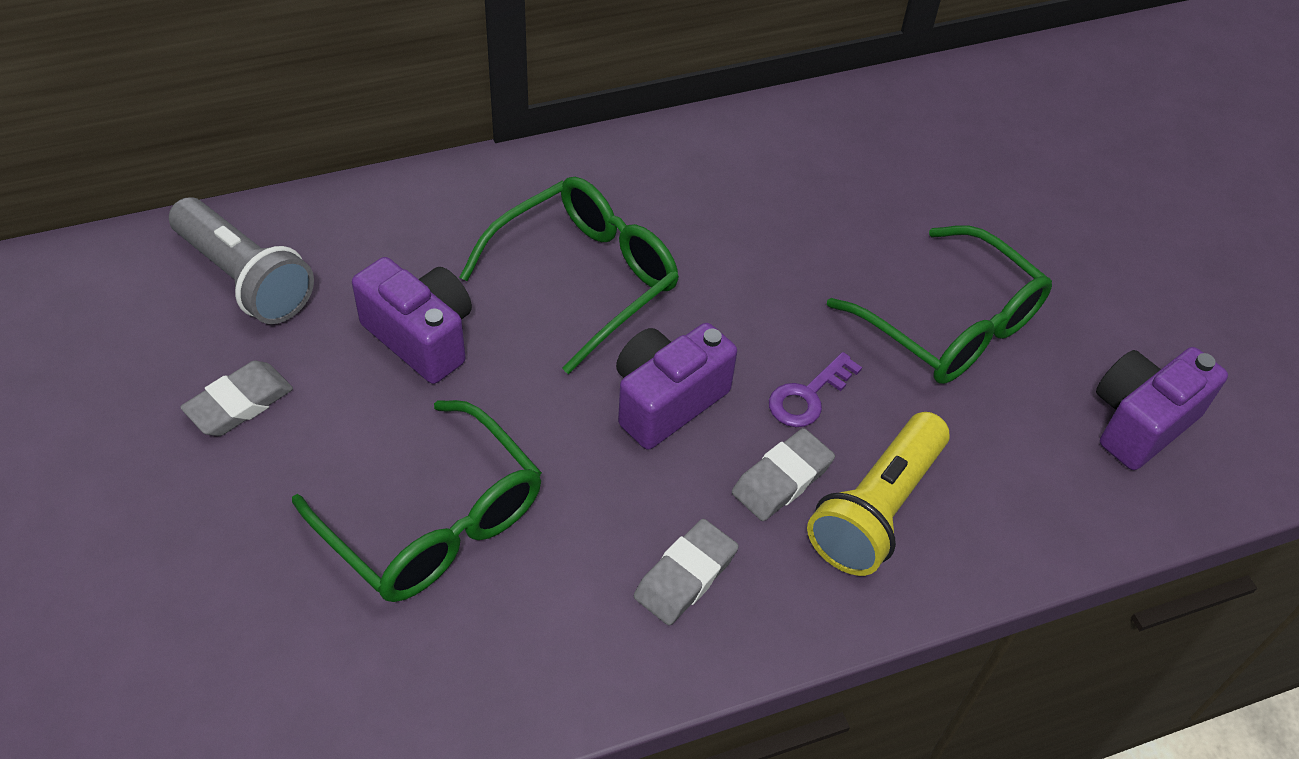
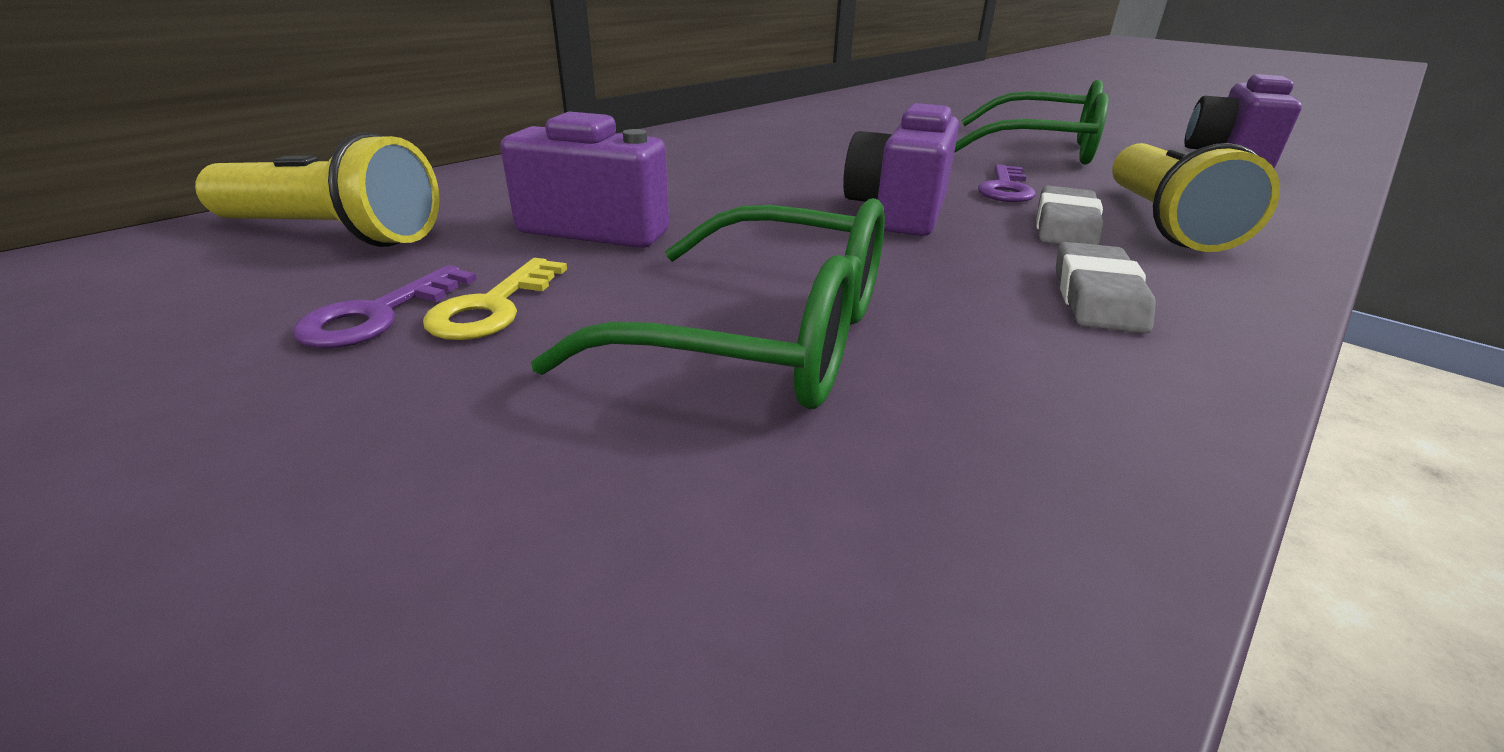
camera: 25 degrees left, 20 degrees down
(239, 403) = (378, 315): grey eraser -> purple key
(245, 278) = (333, 234): grey flashlight -> yellow flashlight
(303, 421) = (493, 307): none -> yellow key
(585, 278) = (732, 175): green glasses -> none

